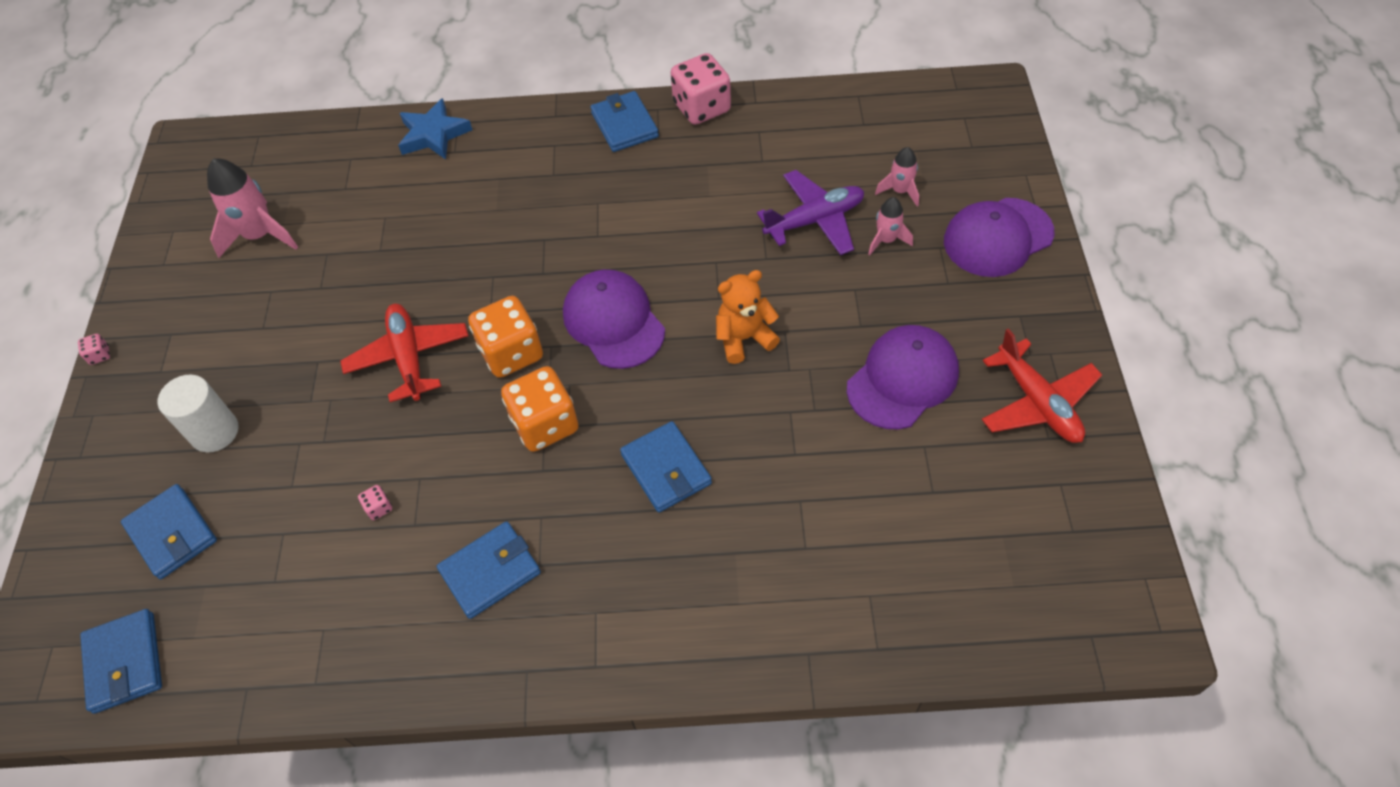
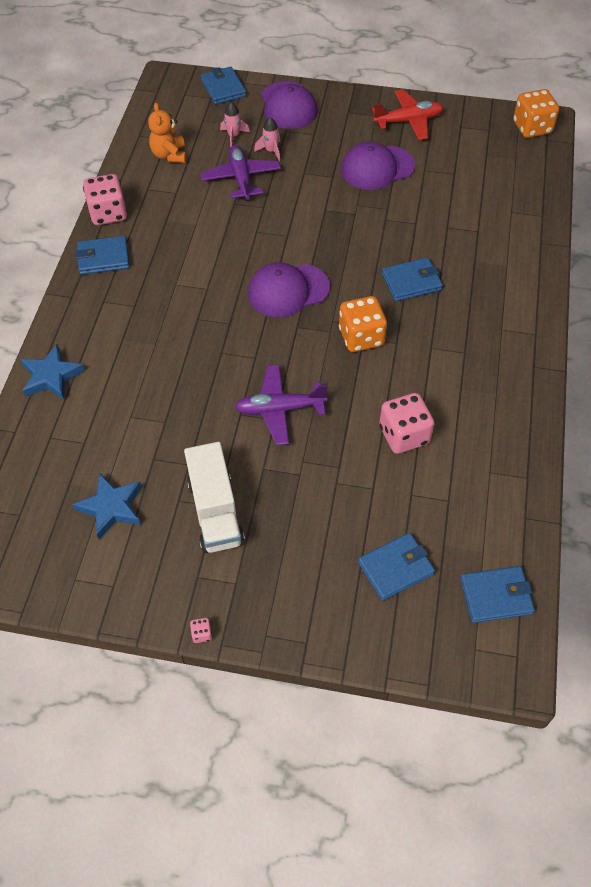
camera: 80 degrees left, 0 degrees up
(215, 432) = (310, 540): white cylinder -> none
(255, 329) = (215, 511): none -> white truck
(260, 235) = (111, 507): pink rocket -> blue star
(379, 508) = (404, 435): pink dice -> pink dice, size x2.49
(409, 357) = (280, 409): red plane -> purple plane
(490, 571) = (465, 377): blue wallet -> blue wallet (223, 88)
(511, 353) = (296, 349): orange dice -> orange dice (532, 128)
(744, 338) = (324, 229): orange teddy bear -> orange teddy bear (169, 155)
(902, 379) = (377, 168): purple cap -> purple cap turned 75 degrees counterclockwise

